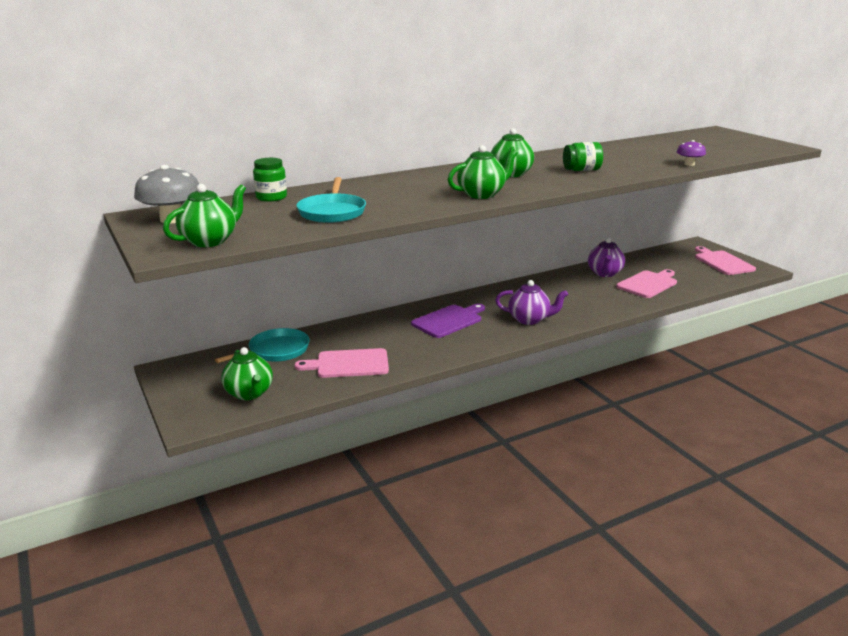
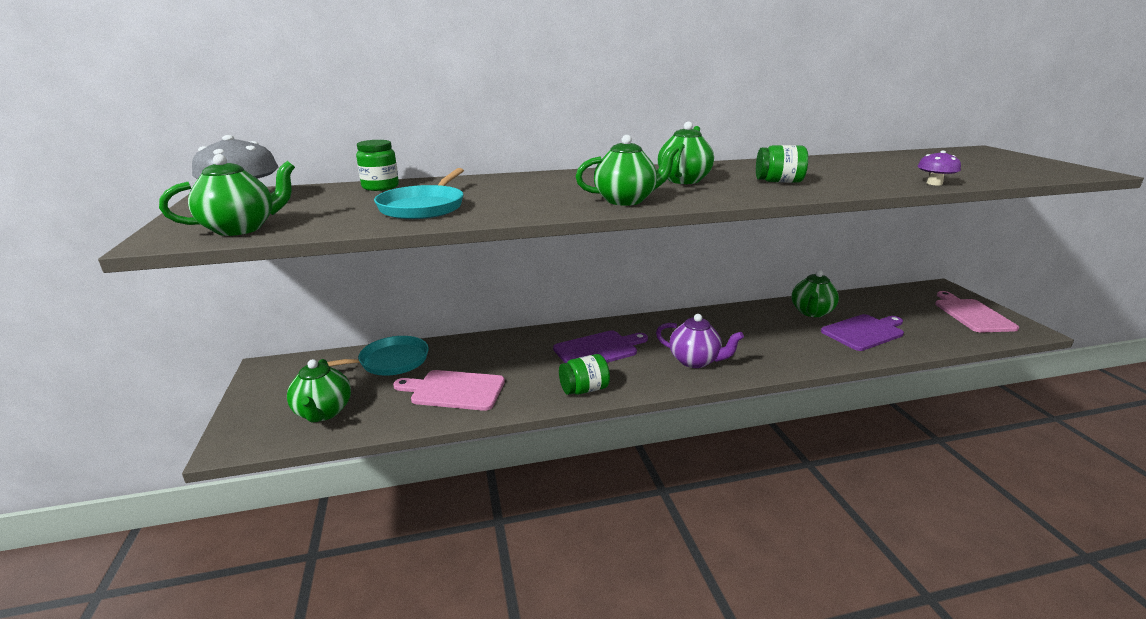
camera: 15 degrees right, 0 degrees up
(454, 350) = (584, 389): none -> green jar
(604, 273) = (811, 312): purple teapot -> green teapot
(648, 284) = (864, 332): pink cutting board -> purple cutting board

